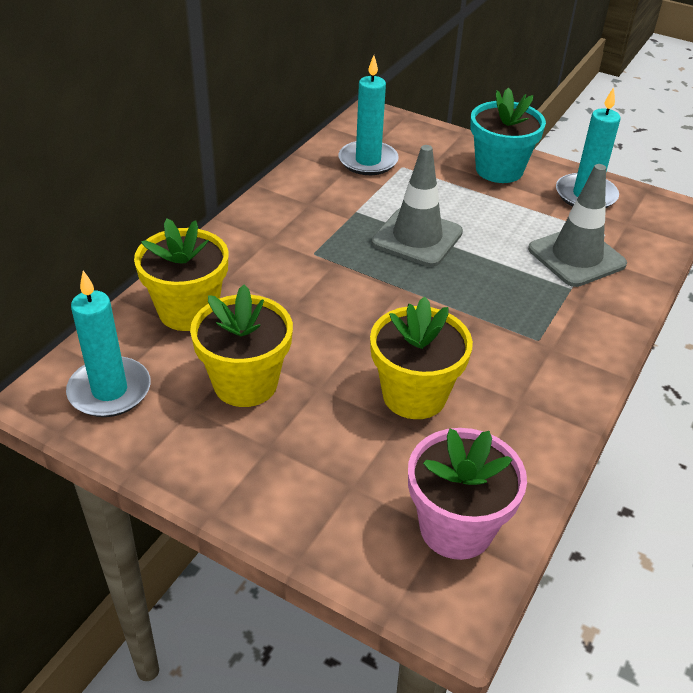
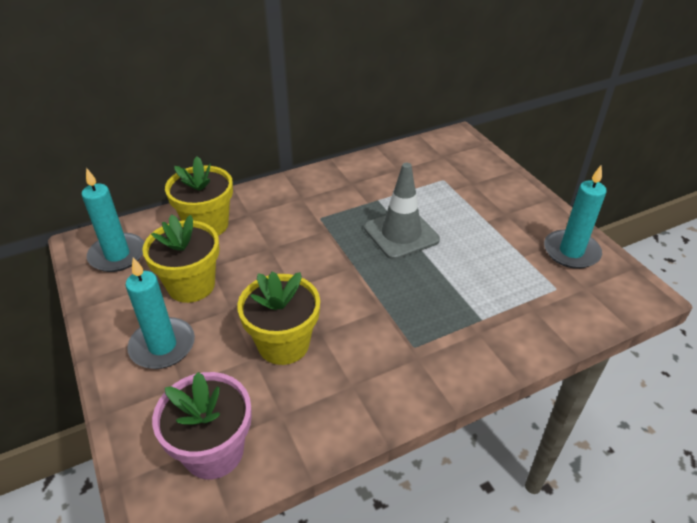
camera: 35 degrees right, 0 degrees up
(368, 161) = (422, 167): turquoise candle -> turquoise candle (162, 346)
(499, 170) = (516, 207): turquoise flower pot -> none
(576, 257) = (511, 297): grey traffic cone -> none

